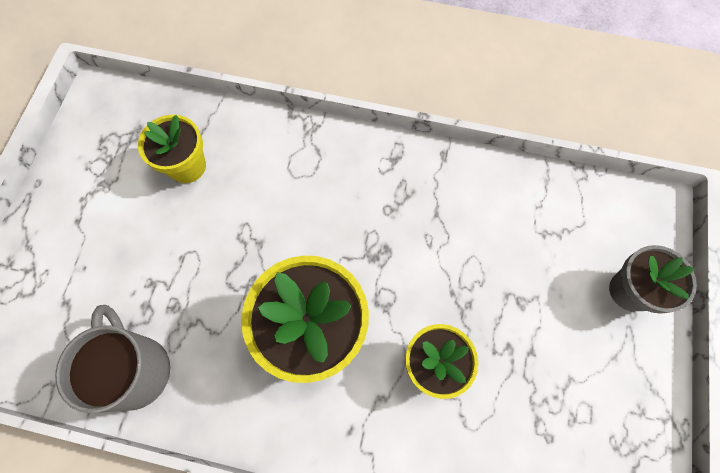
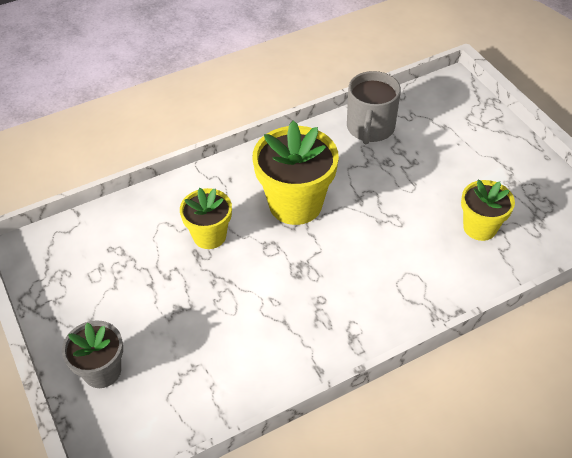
camera: 140 degrees right, 20 degrees down
(135, 370) = (370, 128): grey mug -> grey mug turned 75 degrees clockwise

